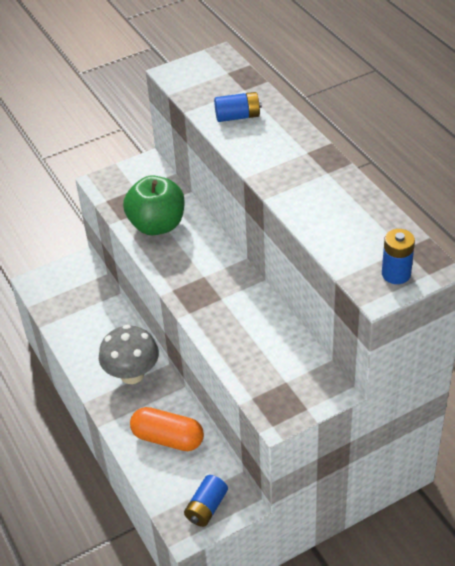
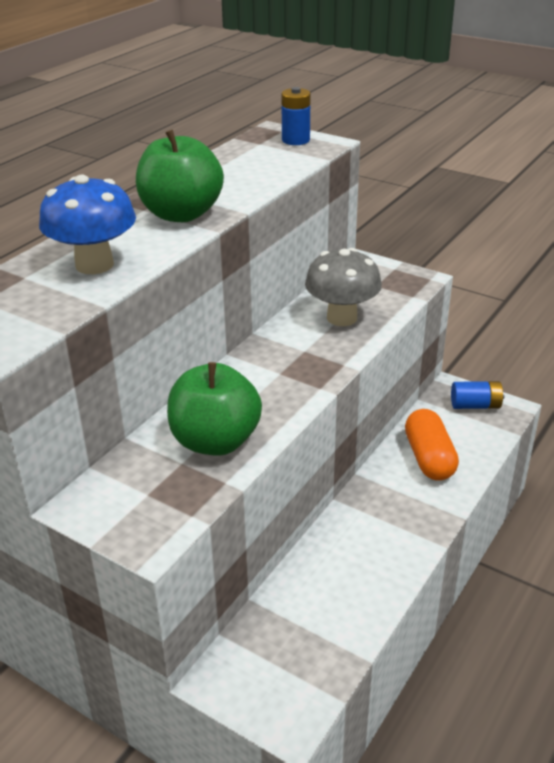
camera: 120 degrees left, 10 degrees down
(132, 374) = (373, 522): grey mushroom -> grey mushroom (342, 318)
(238, 116) = (94, 265): blue battery -> blue mushroom
(284, 167) = (181, 214): none -> green apple

